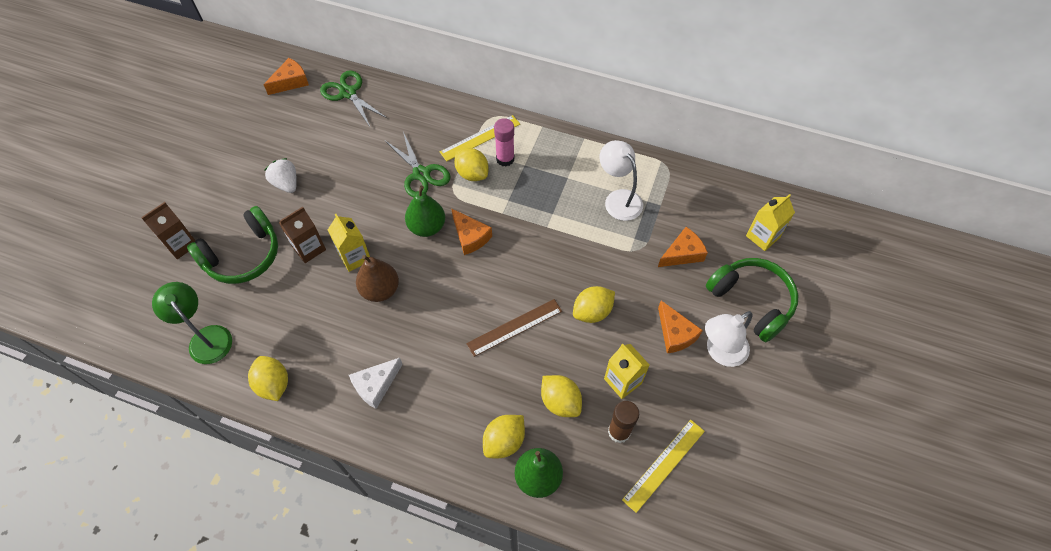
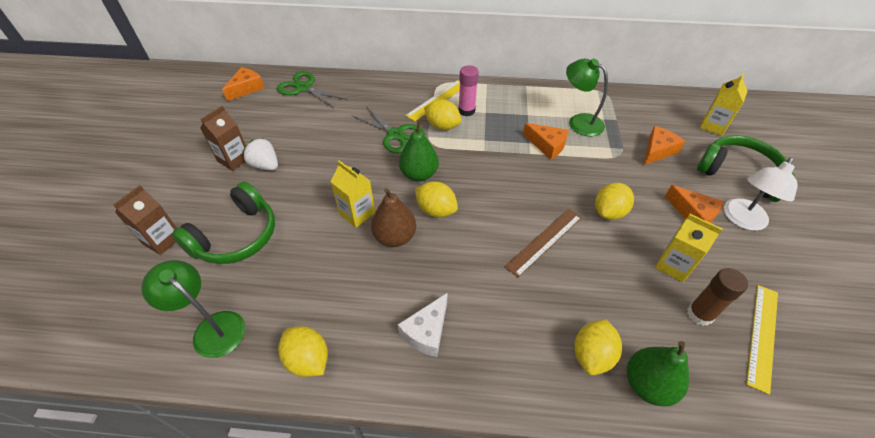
camera: 15 degrees left, 10 degrees down
(309, 248) = (306, 215): brown carton -> brown carton (234, 159)
(470, 237) = (464, 174): orange cheese -> orange cheese (547, 145)
(560, 402) = (626, 300): yellow lemon -> yellow lemon (436, 210)
(618, 199) = (579, 121): white lamp -> green lamp

